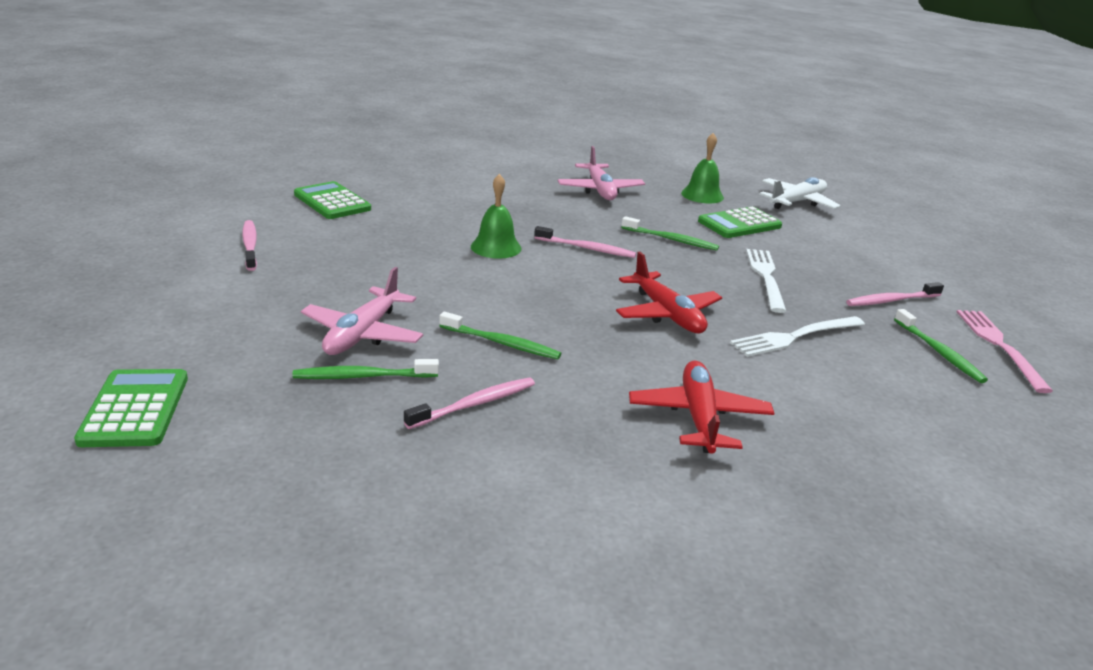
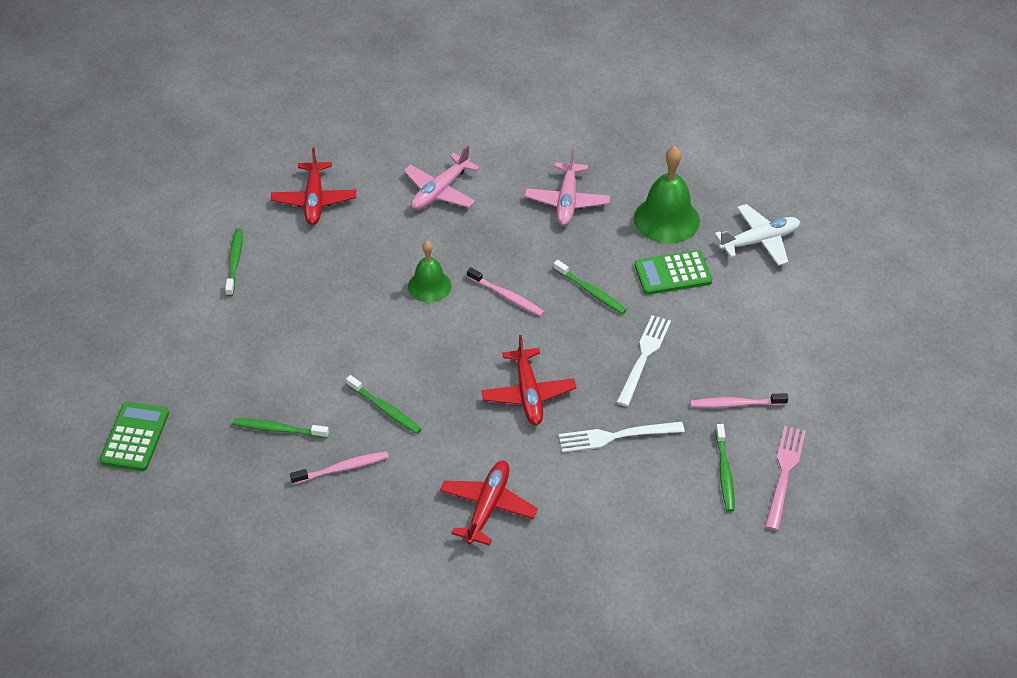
camera: 20 degrees right, 20 degrees up
(250, 246) = (235, 262): pink toothbrush -> green toothbrush
(332, 202) = (314, 200): green calculator -> red plane
(362, 334) = (290, 384): pink plane -> pink plane (440, 191)
(702, 195) = (666, 219): green bell -> green bell, size x1.58

